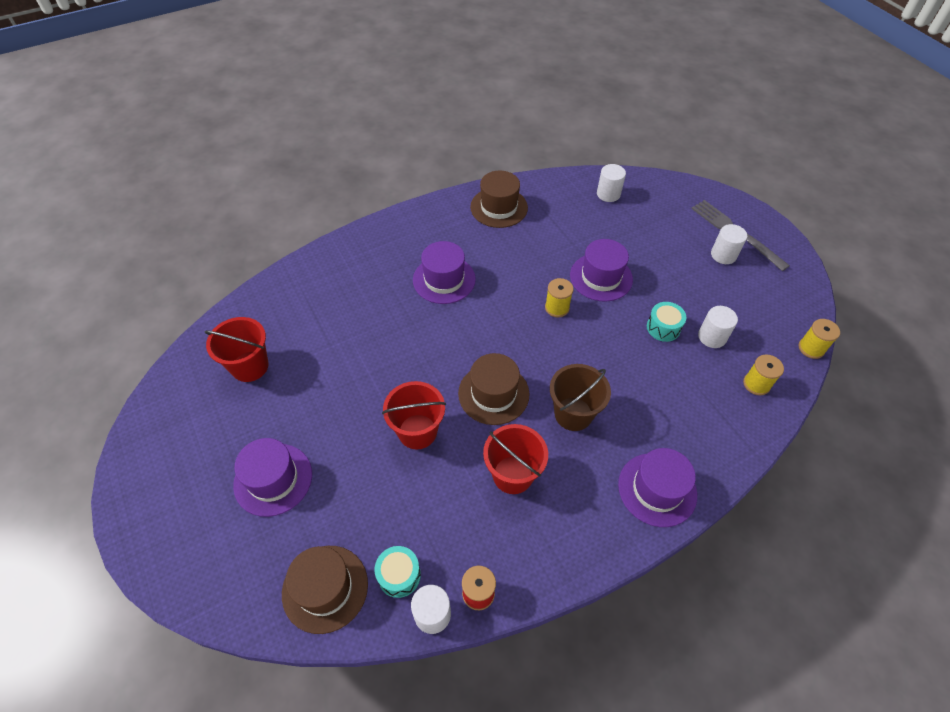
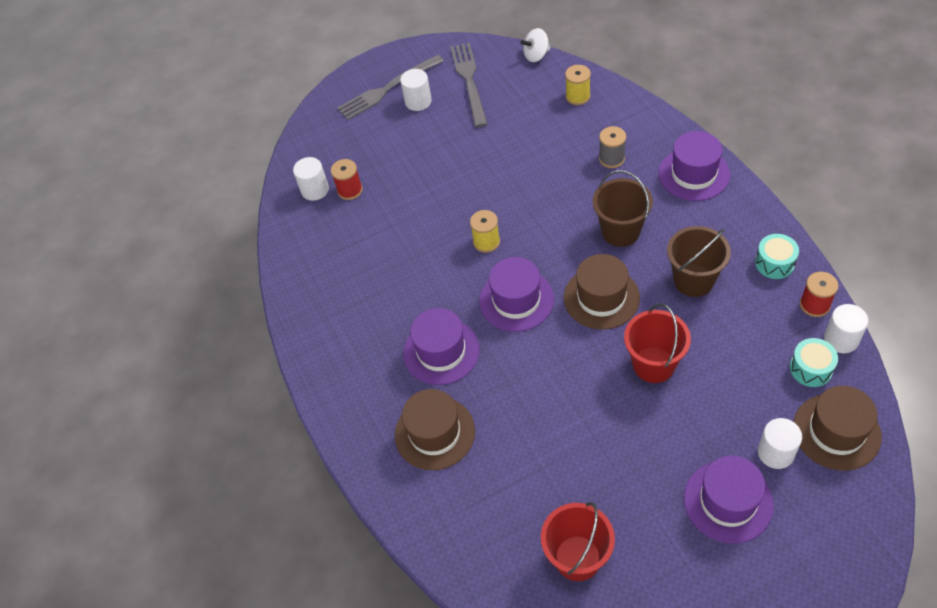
camera: 80 degrees left, 0 degrees up
(499, 207) = (324, 298): brown hat -> brown hat (434, 433)
(512, 475) = (693, 280): red bucket -> brown bucket
(601, 277) = (444, 202): purple hat -> purple hat (516, 300)
(609, 215) = (350, 190): none -> red spool
(663, 328) = (513, 156): turquoise drum -> turquoise drum (774, 263)
(670, 411) = (611, 158): none -> grey spool
(712, 337) = (524, 121): white cylinder -> white cylinder (775, 452)
(759, 292) = (469, 81): none -> grey fork
(811, 348) = (536, 55): yellow spool -> white spinning top

